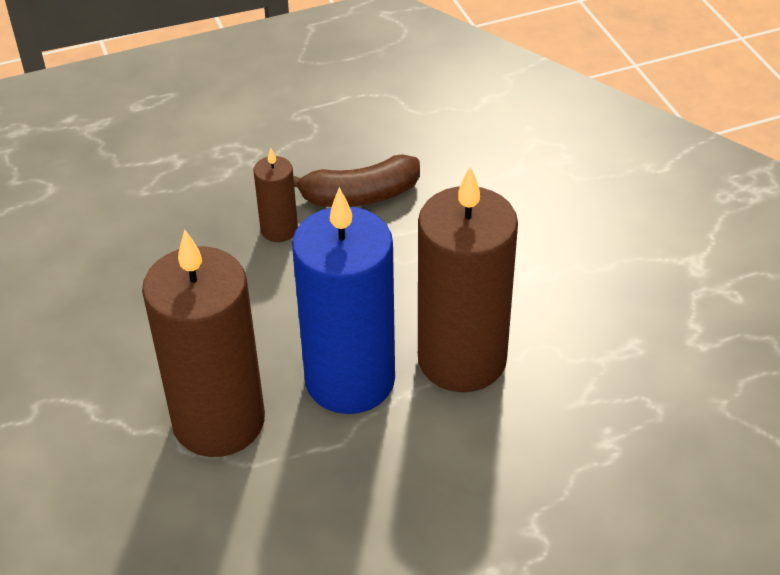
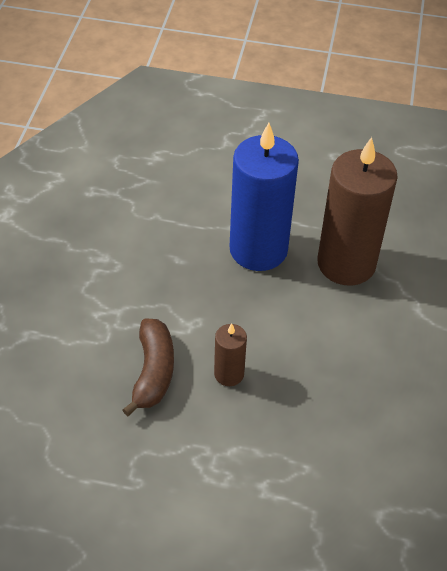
camera: 150 degrees left, 5 degrees up
(360, 196) = (153, 372): brown banana -> brown banana turned 75 degrees clockwise
(462, 359) = (188, 229): brown candle -> none

